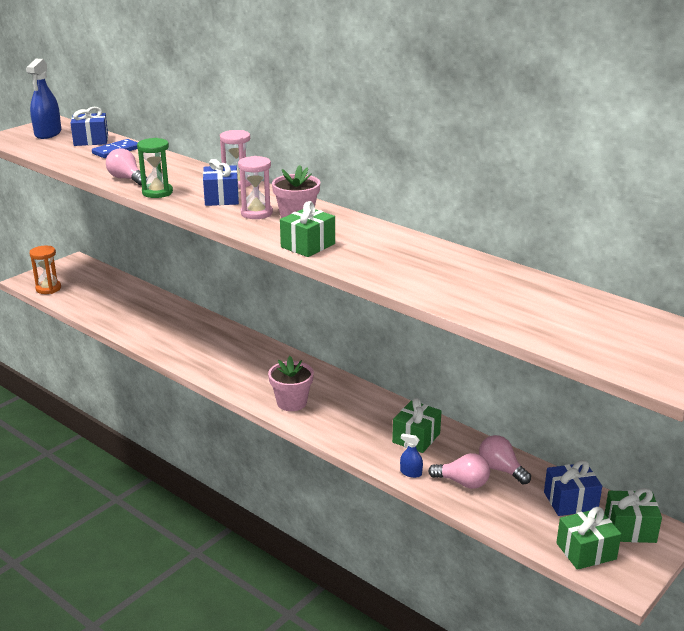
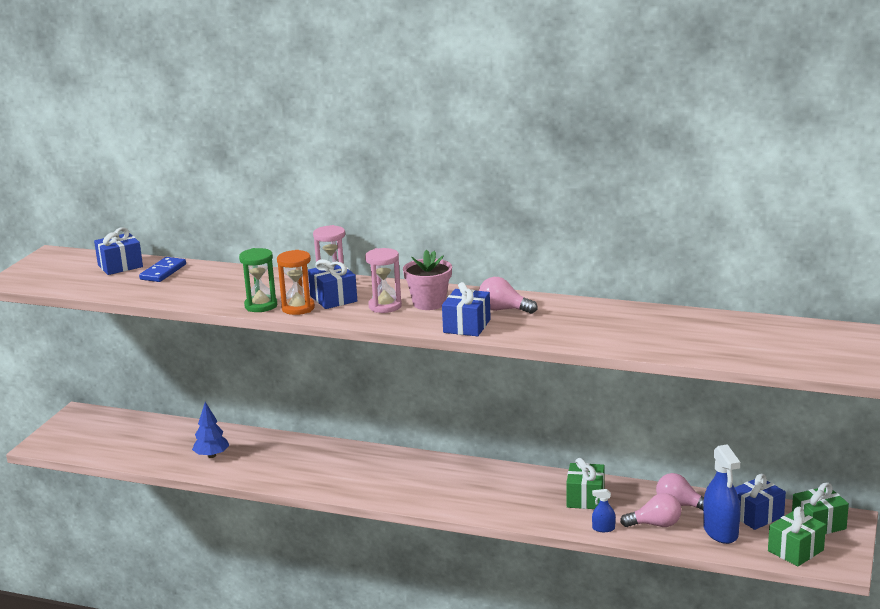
camera: 20 degrees left, 5 degrees down
(48, 133) = (60, 267): blue spray bottle -> blue spray bottle (720, 532)
(48, 288) = (75, 448): orange hourglass -> orange hourglass (298, 308)
(126, 179) = (211, 298): pink light bulb -> pink light bulb (503, 310)
(139, 319) = (212, 456): none -> blue tree
(291, 402) = (443, 496): pink flower pot -> none
(308, 245) = (467, 326): green gift -> blue gift

